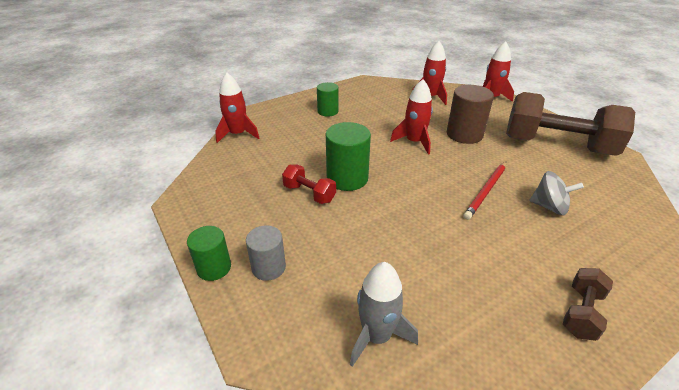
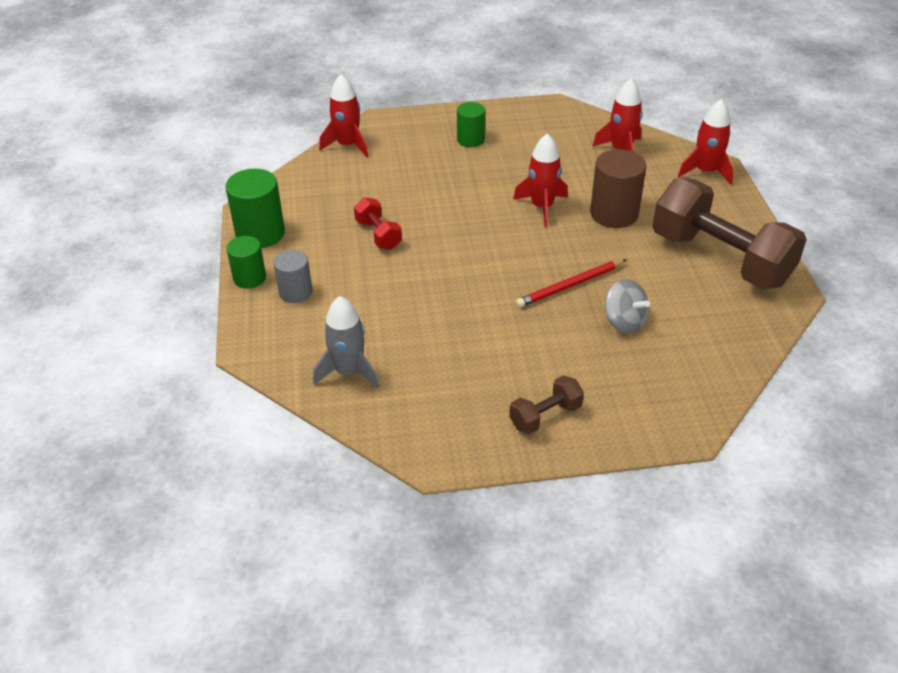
camera: 25 degrees right, 5 degrees up
(347, 178) = (429, 229): green cylinder -> green cylinder (260, 233)

